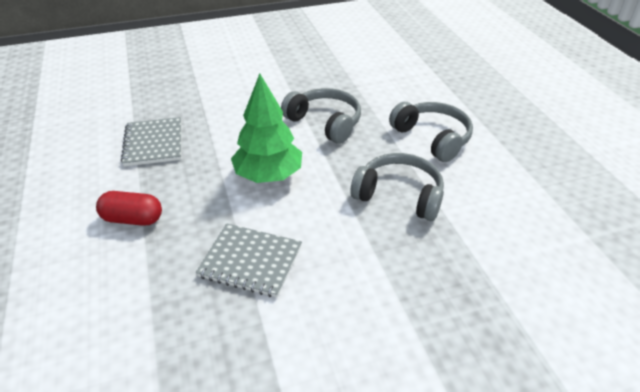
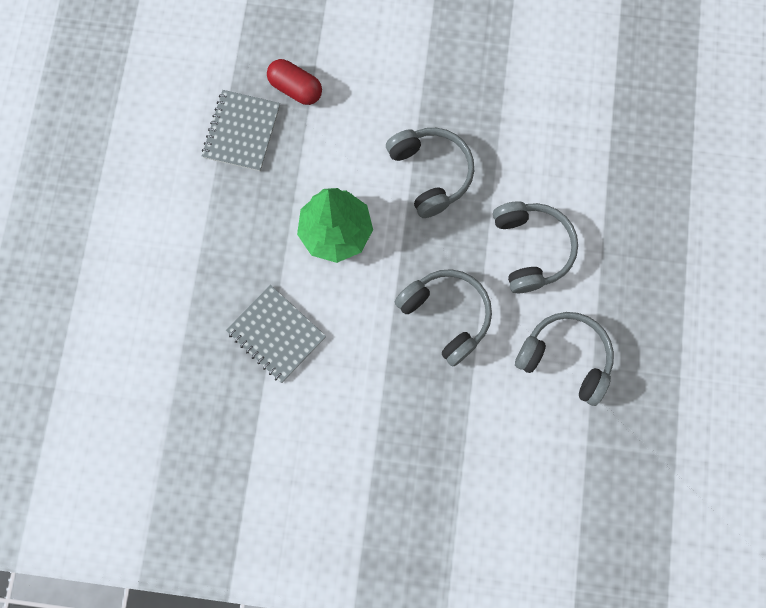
camera: 25 degrees right, 35 degrees up
(133, 219) = (193, 237): red capsule -> red capsule (296, 88)
(516, 188) = (565, 358): none -> grey headphones

